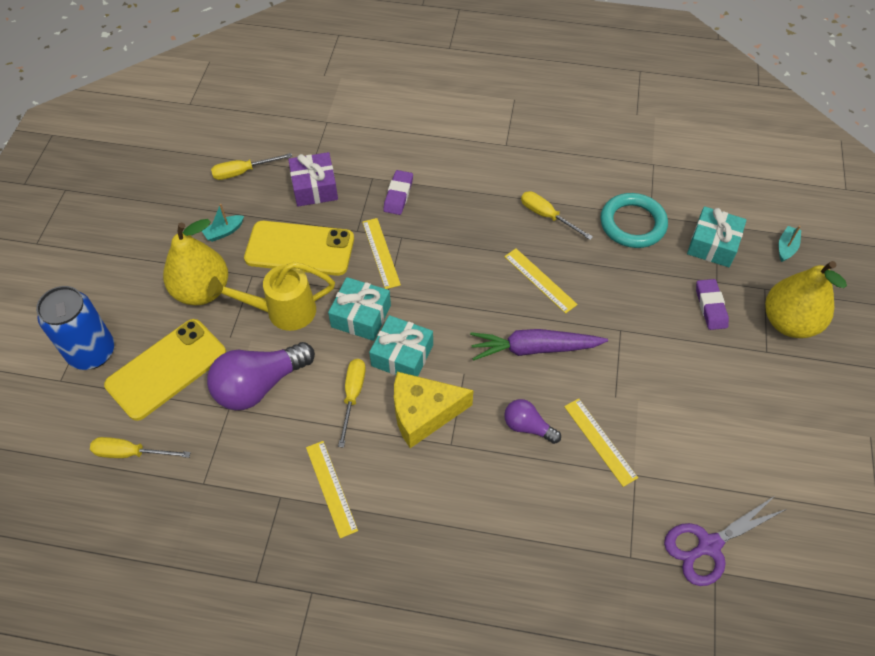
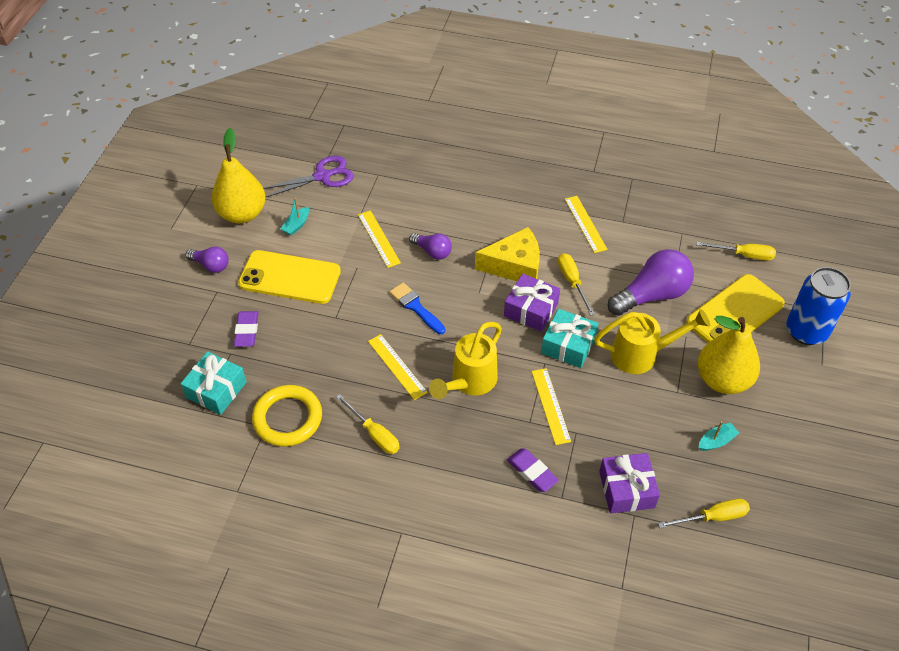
camera: 175 degrees left, 5 degrees down
(300, 249) = (633, 416): yellow phone -> yellow phone (290, 277)
(353, 396) = (572, 282): yellow screwdriver -> yellow screwdriver turned 150 degrees clockwise
(398, 195) = (532, 472): purple eraser -> purple eraser turned 60 degrees counterclockwise
(402, 355) = (531, 310): turquoise gift -> purple gift
(463, 269) = (469, 382): none -> yellow watering can
(533, 349) = (416, 307): purple carrot -> blue brush
(632, 224) = (288, 418): turquoise ring -> yellow ring
(786, 247) = (146, 381): turquoise boat -> turquoise boat (296, 225)
(789, 322) = (184, 313): yellow pear -> yellow pear (242, 214)
(791, 385) = (211, 265): none -> purple light bulb

